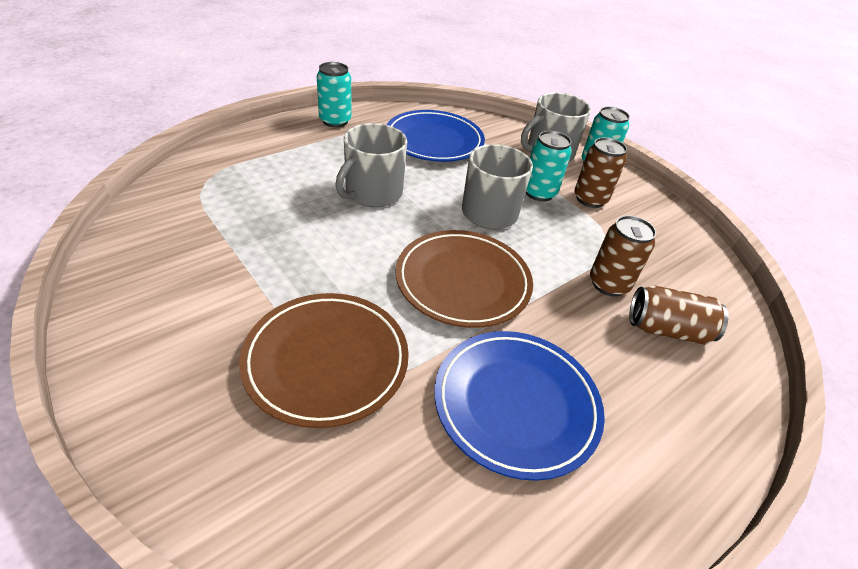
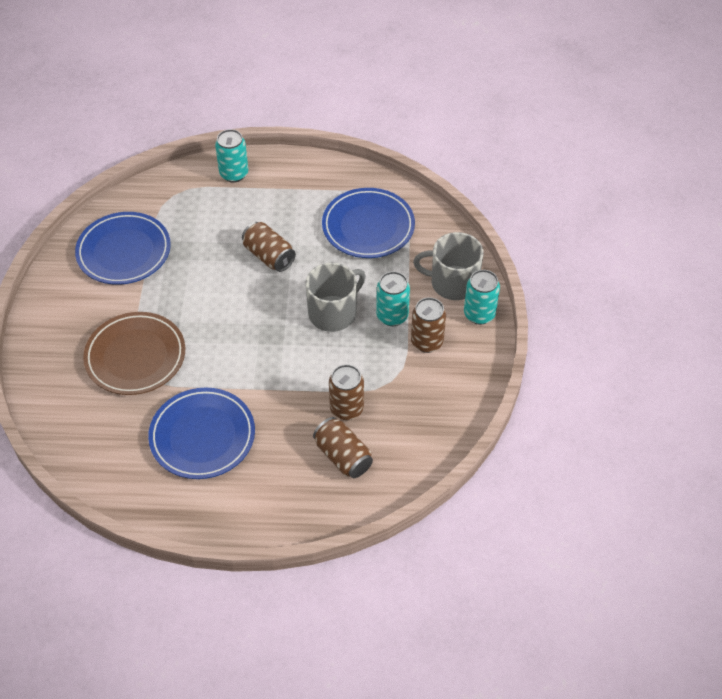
camera: 45 degrees right, 10 degrees up
(192, 254) = (124, 252): none -> blue plate
(335, 121) = (310, 171): turquoise can -> turquoise can (234, 174)
(372, 193) = (269, 256): grey mug -> brown can
(463, 282) = (254, 353): brown plate -> none

